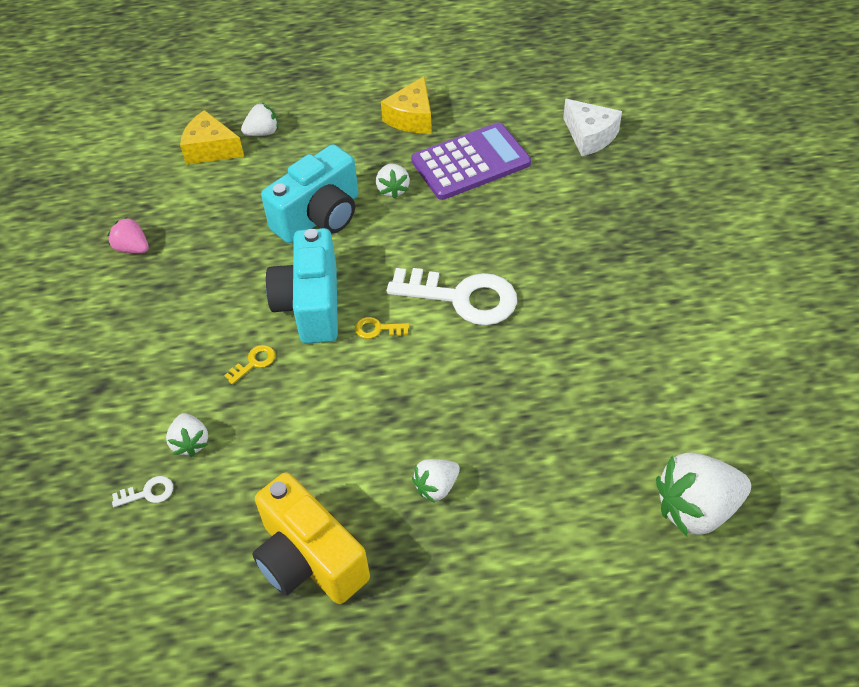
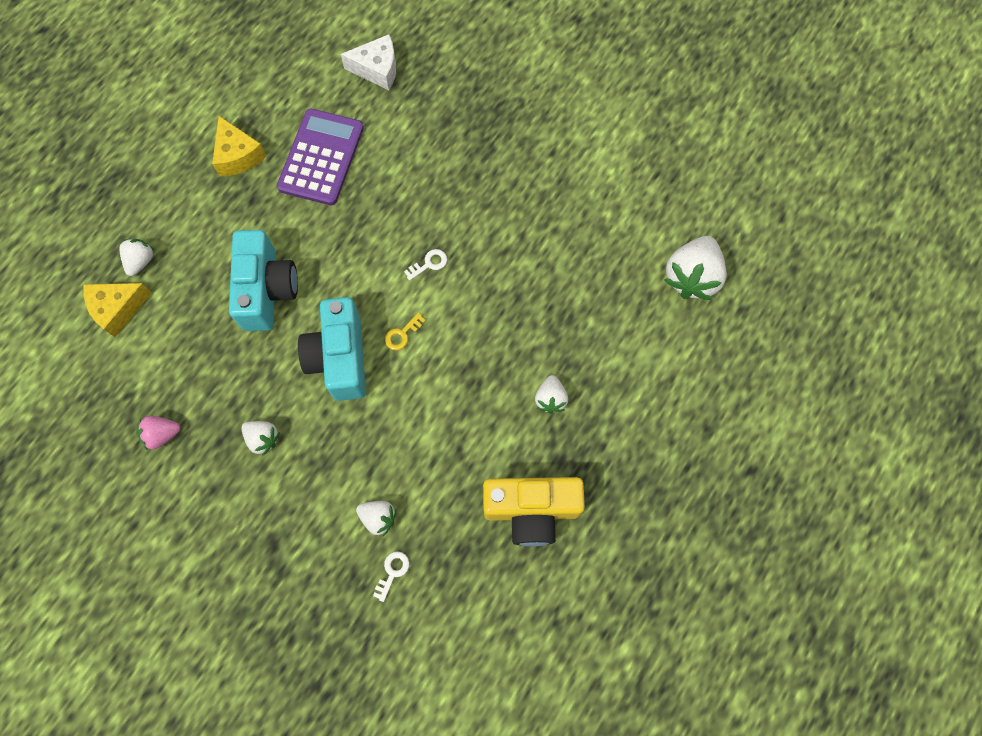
camera: 50 degrees left, 20 degrees up
(254, 362) = (352, 430): yellow key -> none
(310, 304) = (340, 358): turquoise camera -> turquoise camera turned 45 degrees clockwise
(393, 189) = (292, 225): white strawberry -> white strawberry (263, 438)
(462, 297) = (429, 264): white key -> white key, size x0.41

